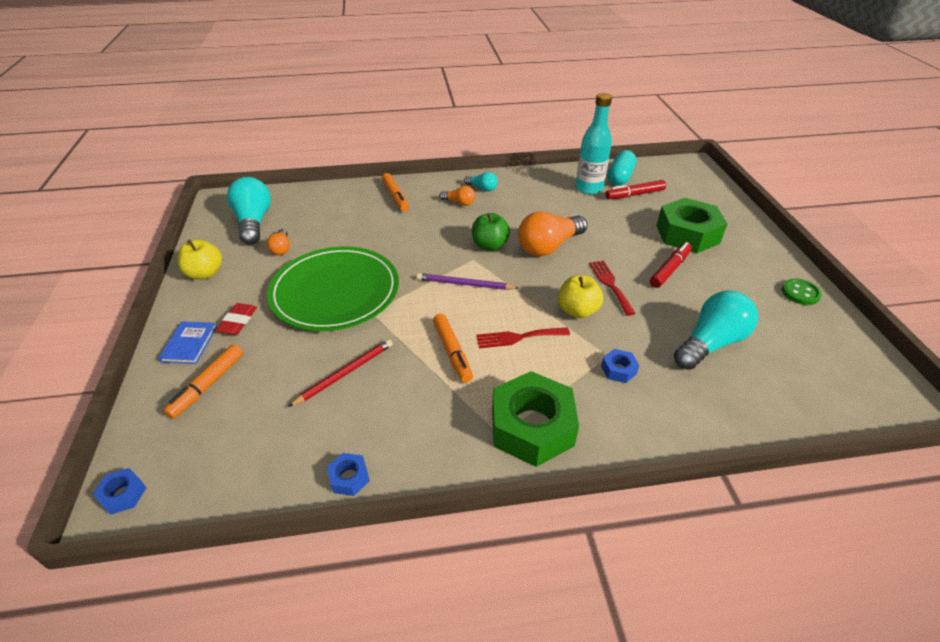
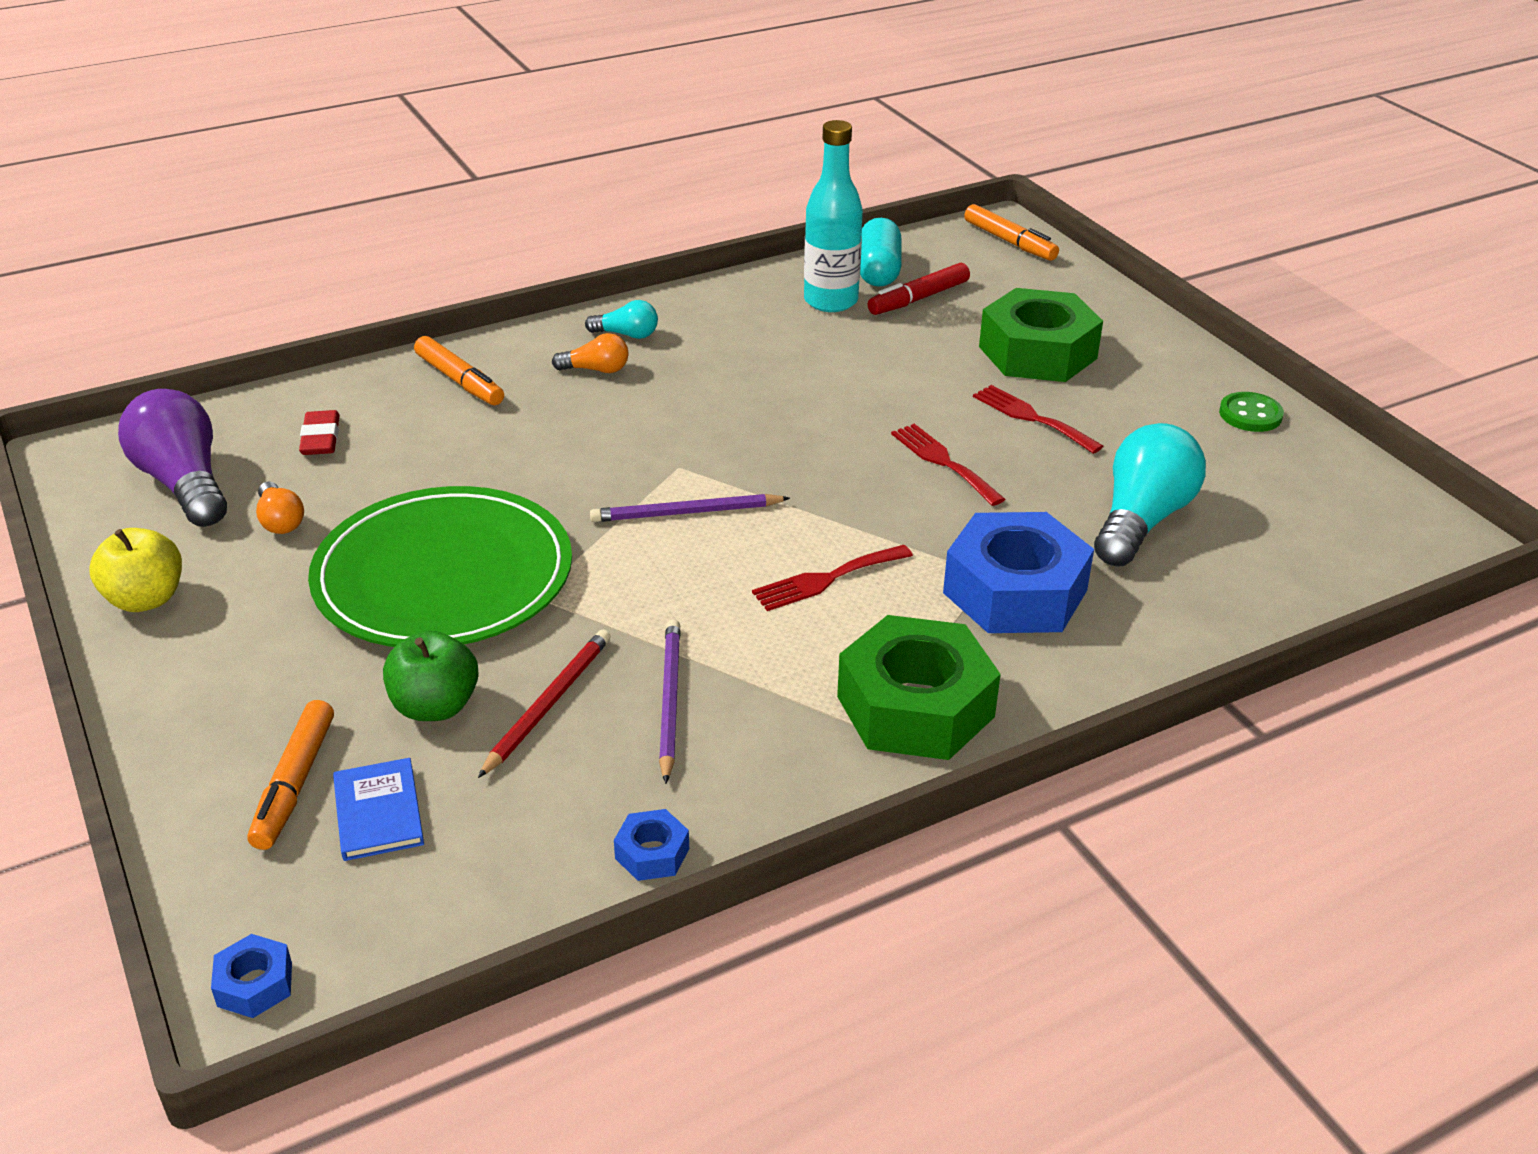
camera: 20 degrees left, 5 degrees down
(189, 344) = (205, 727): blue book -> blue book (378, 812)
(238, 321) = (279, 667): red eraser -> red eraser (320, 438)
(254, 222) = (184, 483): turquoise light bulb -> purple light bulb
(404, 388) = (669, 701): none -> purple pencil
(452, 352) = (723, 627): orange marker -> orange marker (1009, 242)
(489, 245) = (696, 437): green apple -> green apple (435, 706)
(549, 246) = (806, 418): orange light bulb -> none
(577, 311) = (907, 515): yellow apple -> none
(618, 370) = (1014, 591): blue nut -> blue nut, size x2.34
(669, 269) = (1031, 417): red marker -> red fork

